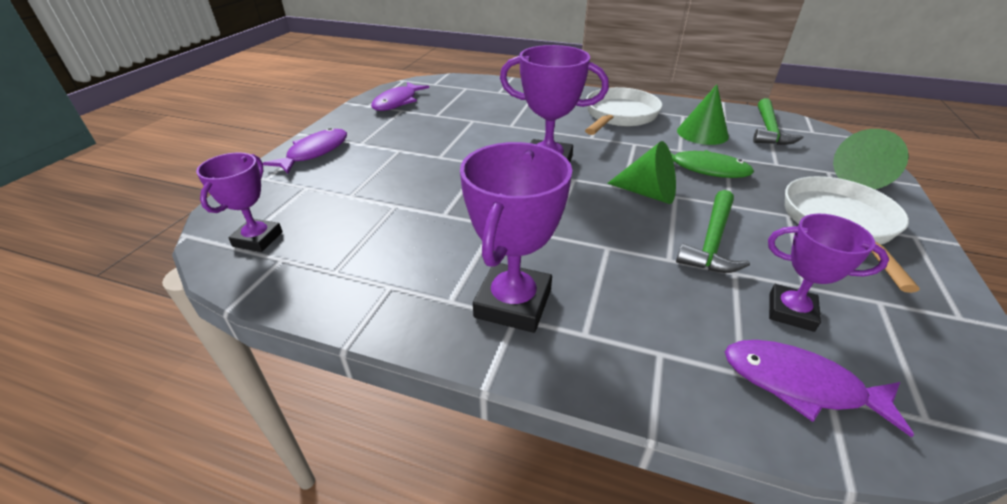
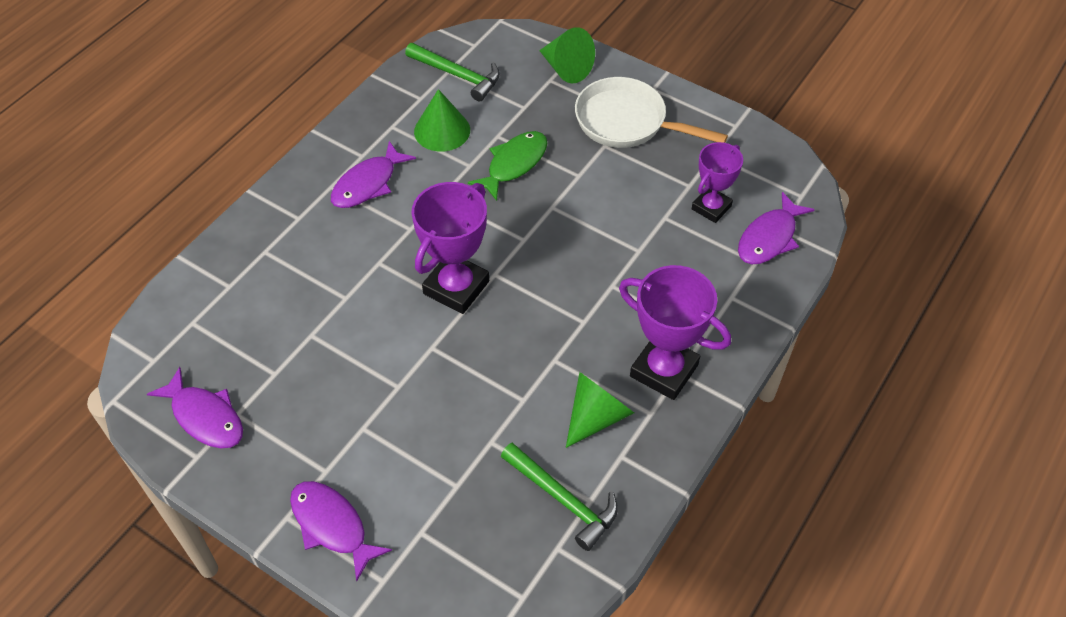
camera: 75 degrees left, 15 degrees up
(258, 239) = (517, 573): purple trophy -> none
(619, 116) = (368, 184): white pan -> purple fish
(648, 193) = (541, 225): green cone -> green cone (596, 416)
(712, 241) = (625, 213): green hammer -> green hammer (563, 500)

